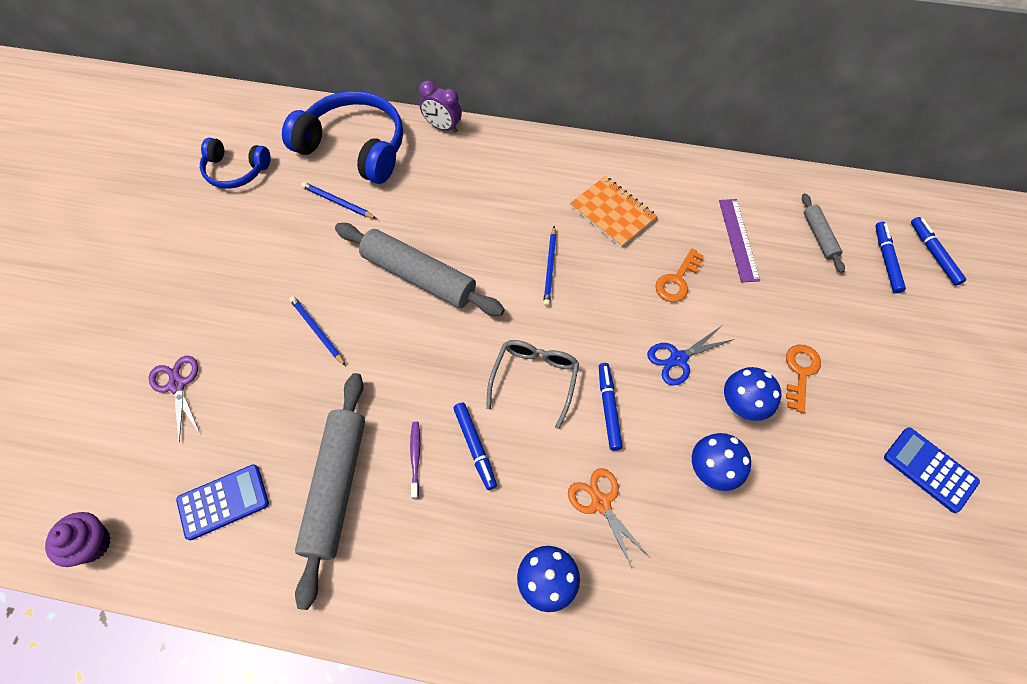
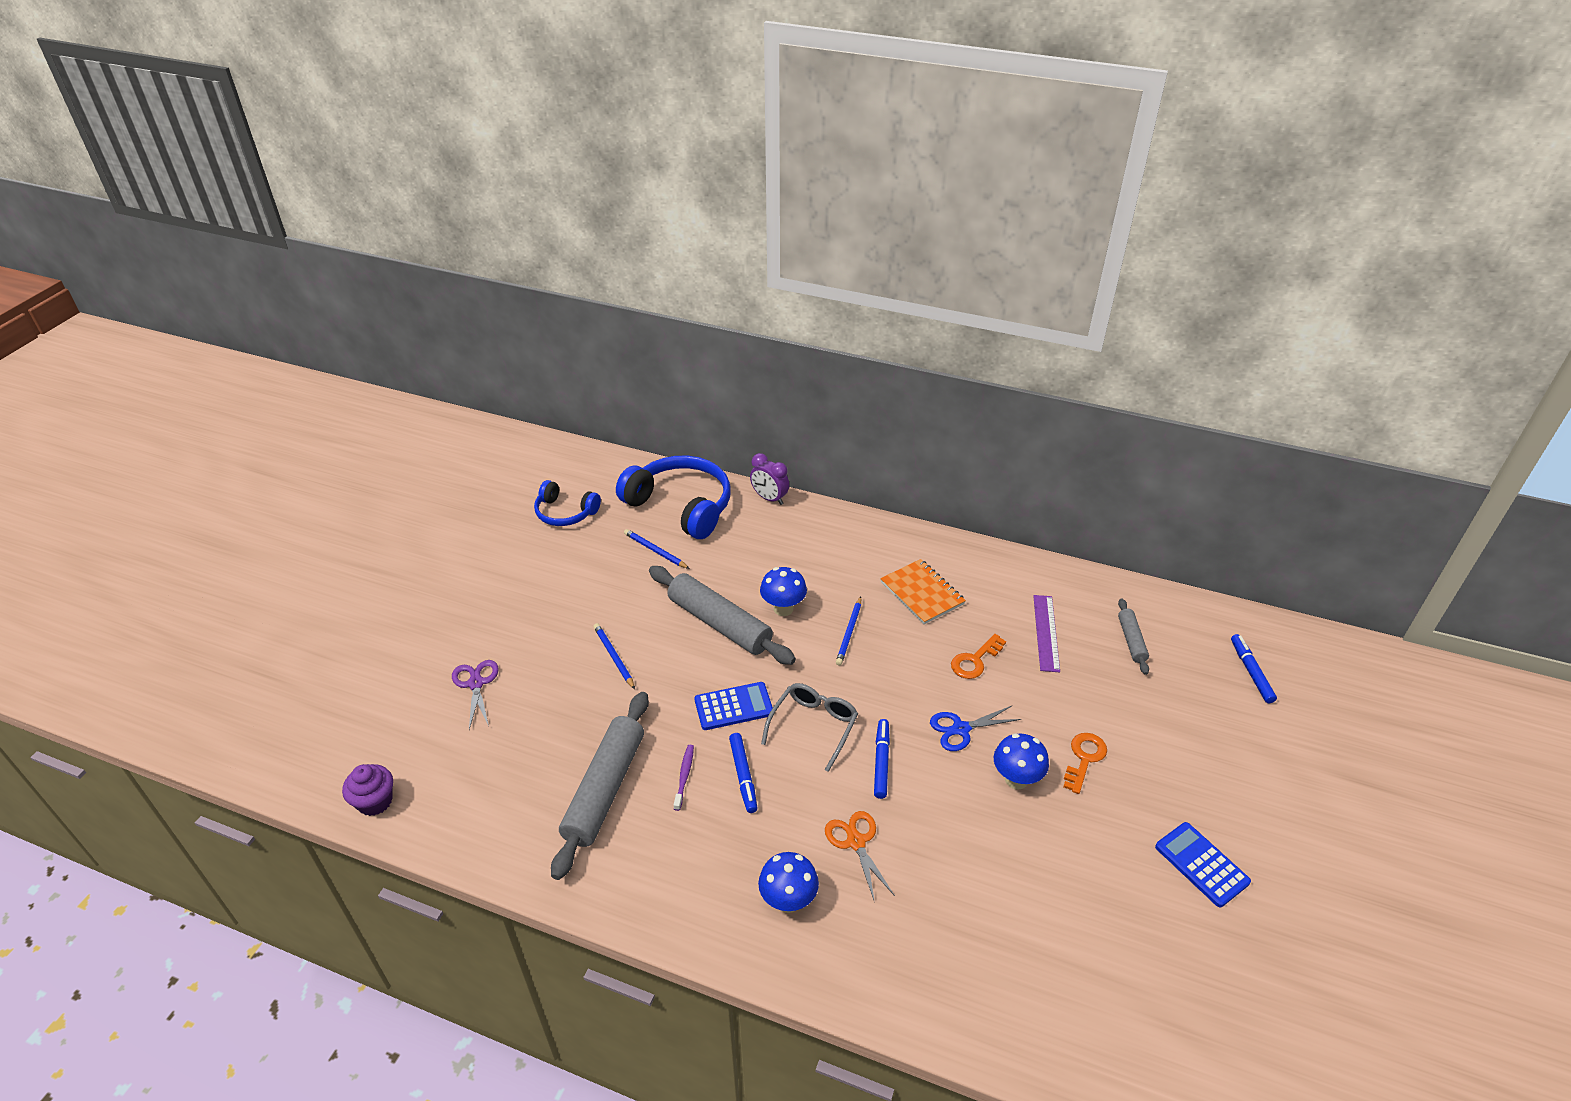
camera: 10 degrees right, 20 degrees down
(223, 502) = (499, 786): blue calculator -> blue calculator (733, 706)
(711, 471) = (972, 831): blue mushroom -> blue mushroom (783, 608)
(886, 260) = (1198, 671): blue marker -> none

